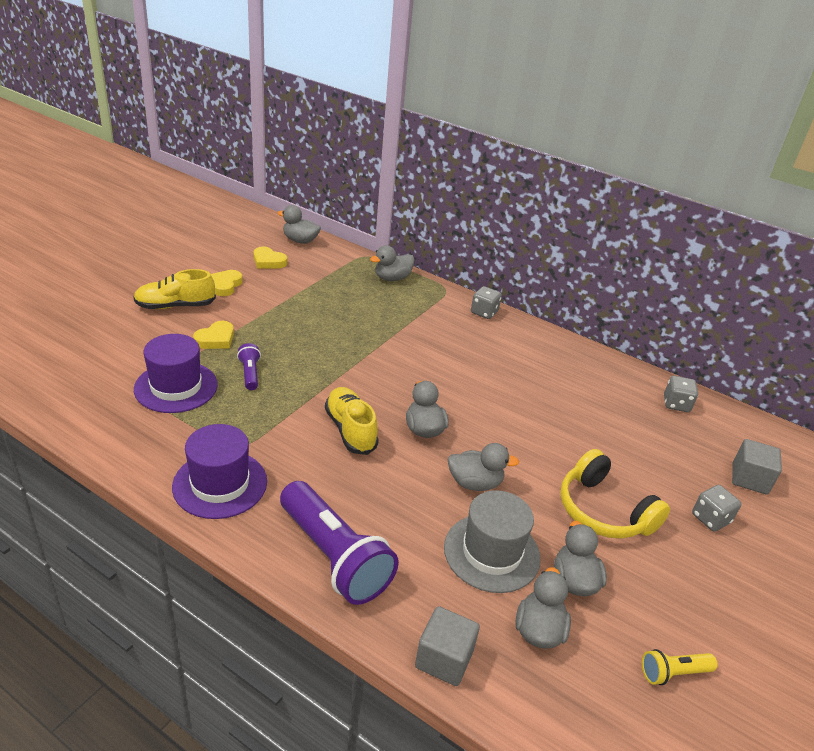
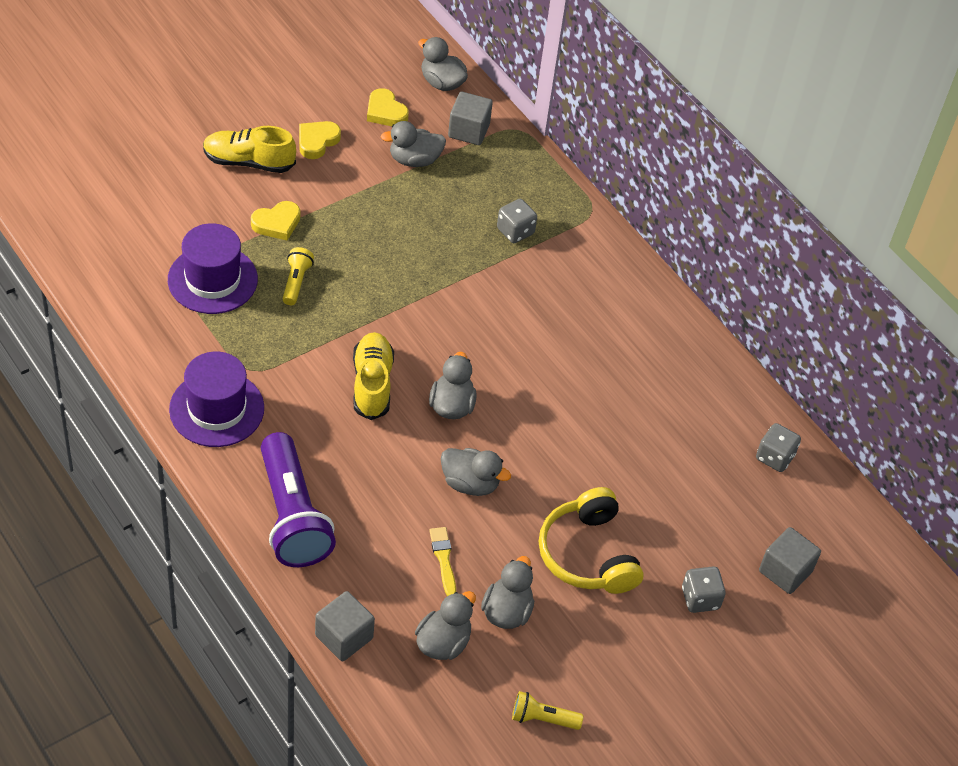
camera: 20 degrees right, 15 degrees up
(250, 374) = (296, 282): purple flashlight -> yellow flashlight
(334, 262) = (468, 131): none -> grey cube
(392, 278) = (531, 176): grey duck -> grey duck (414, 160)
(484, 312) = (620, 261): grey dice -> grey dice (515, 231)
(491, 552) = (443, 559): grey hat -> yellow brush

